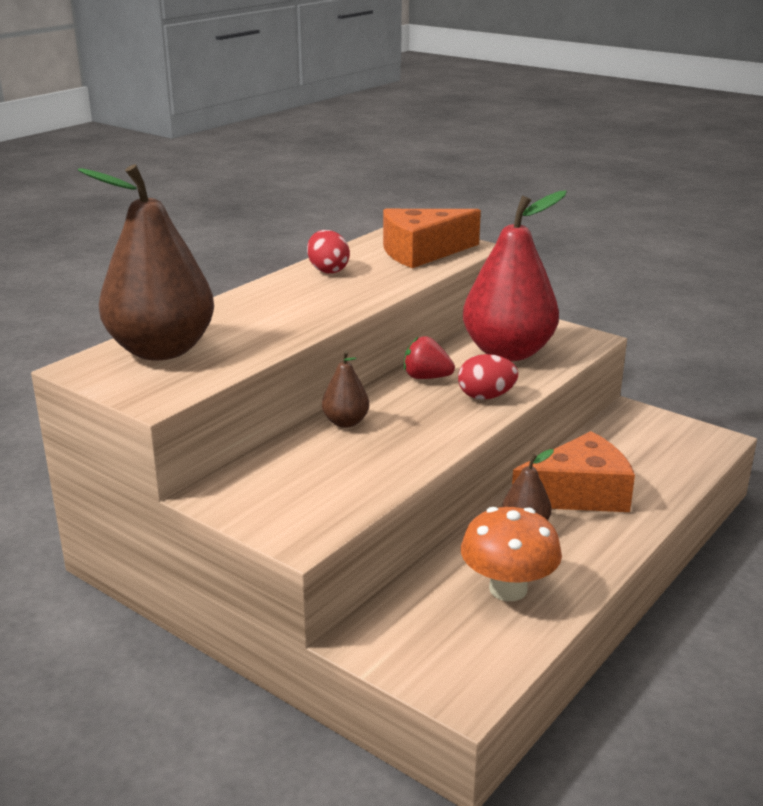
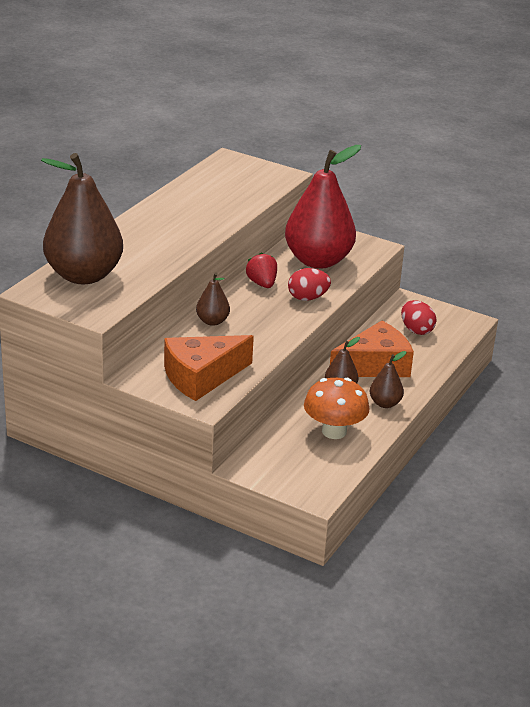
camera: 10 degrees left, 5 degrees up
(328, 270) = (180, 200): red egg -> red egg (416, 330)
(422, 252) = (247, 181): orange cheese -> orange cheese (201, 377)
(426, 377) = (262, 284): red strawberry -> red strawberry turned 60 degrees clockwise
(590, 549) = (385, 403): none -> brown pear

